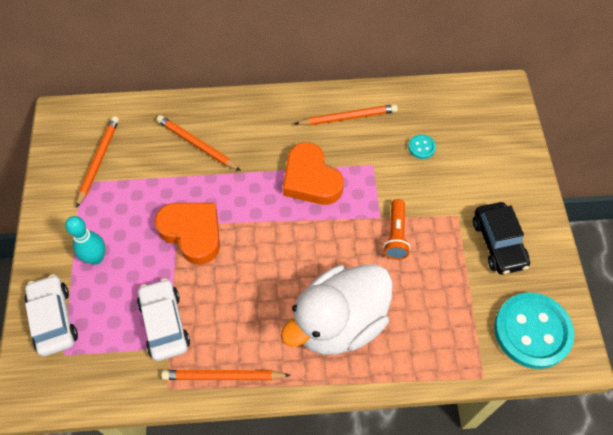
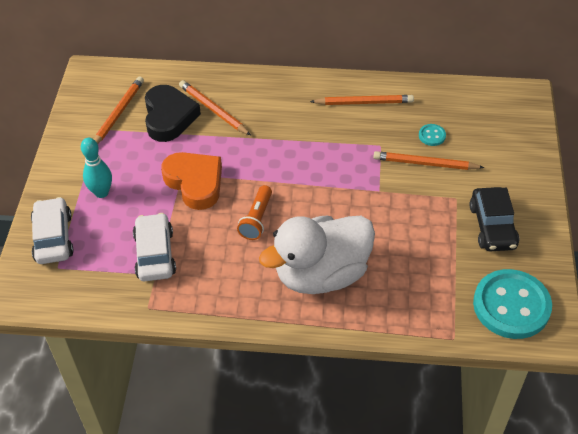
camera: 10 degrees right, 10 degrees down
(152, 159) = (169, 117): none -> black heart
(223, 376) = (201, 304): orange pencil -> orange pencil (425, 163)
(311, 179) = (317, 151): orange heart -> none
(396, 235) = (391, 208): orange flashlight -> orange flashlight (257, 219)

